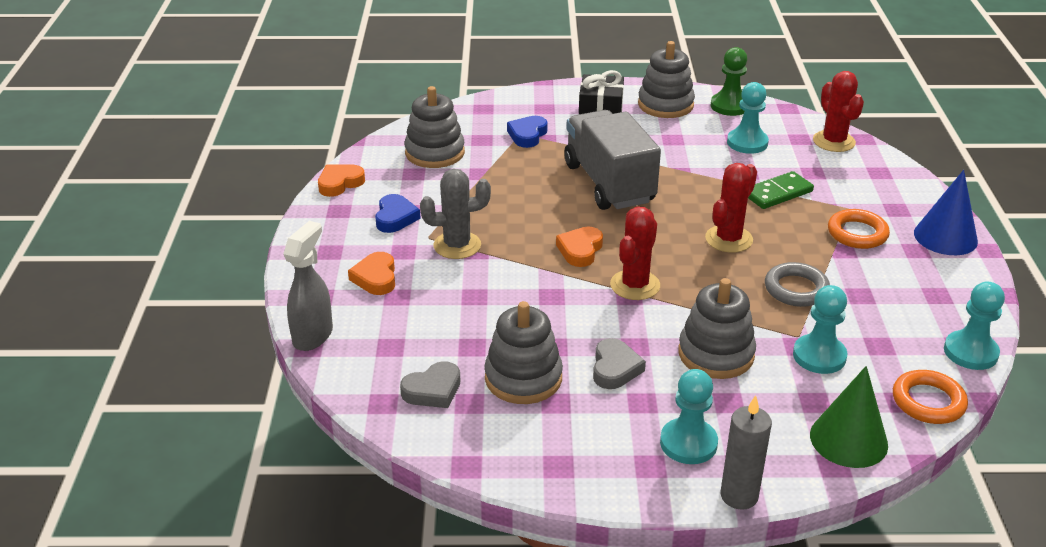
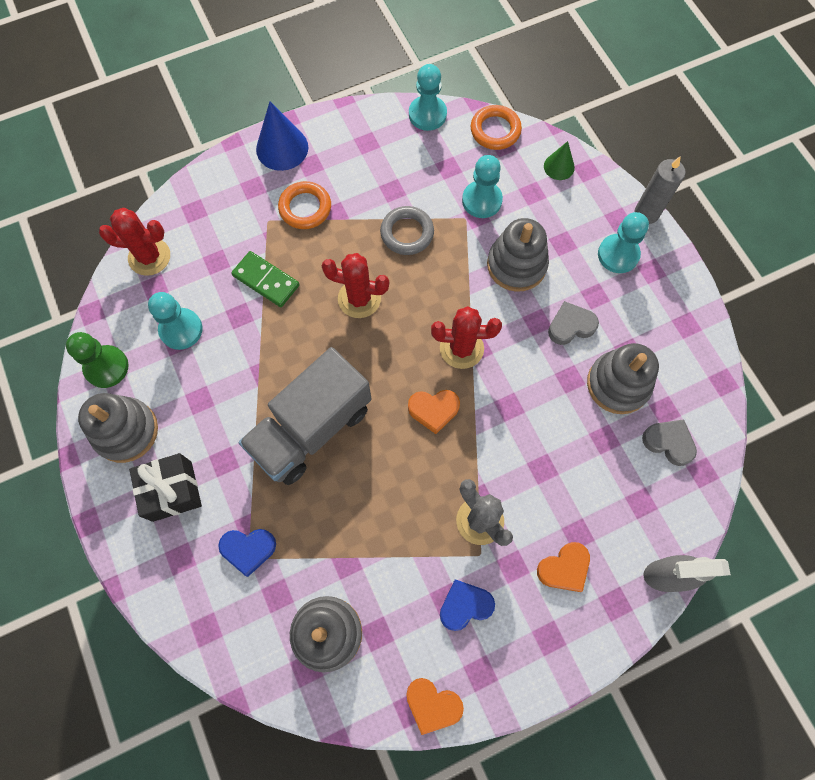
camera: 115 degrees left, 35 degrees up
(834, 141) = (149, 257): red cactus -> red cactus turned 45 degrees clockwise
(848, 439) = (559, 166): green cone -> green cone, size x0.59

